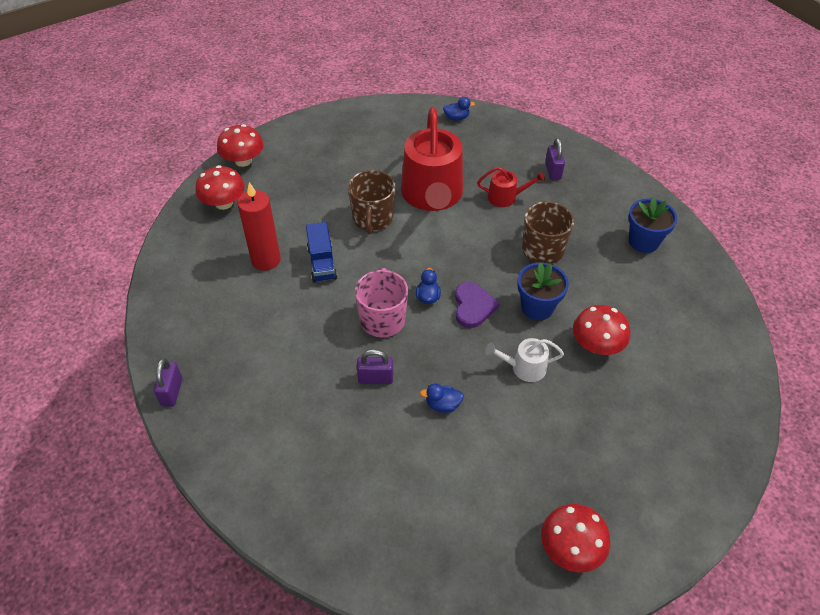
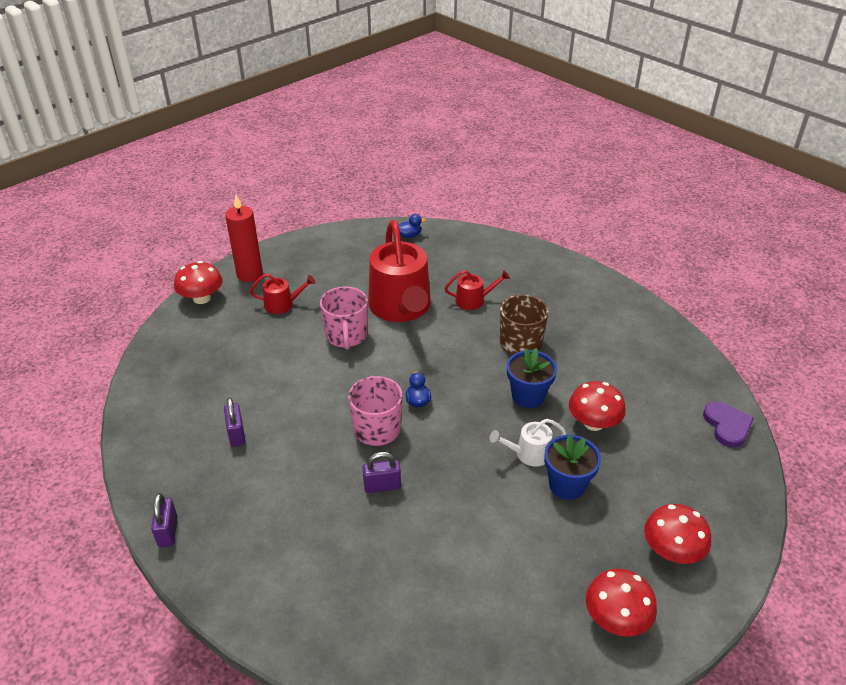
camera: 10 degrees left, 10 degrees down
(224, 203) = (189, 340): red mushroom -> red mushroom (671, 551)
(266, 260) = (244, 388): red candle -> red candle (250, 274)
(318, 177) = (282, 304): none -> red watering can
(322, 263) = (303, 384): blue truck -> none
(373, 219) = (346, 336): brown mug -> pink mug
(443, 405) = (456, 501): blue duck -> none
(473, 306) = (465, 404): purple heart -> purple heart (727, 425)
(553, 171) = (513, 272): purple padlock -> purple padlock (236, 434)
(643, 241) = (614, 324): blue flower pot -> blue flower pot (567, 485)

